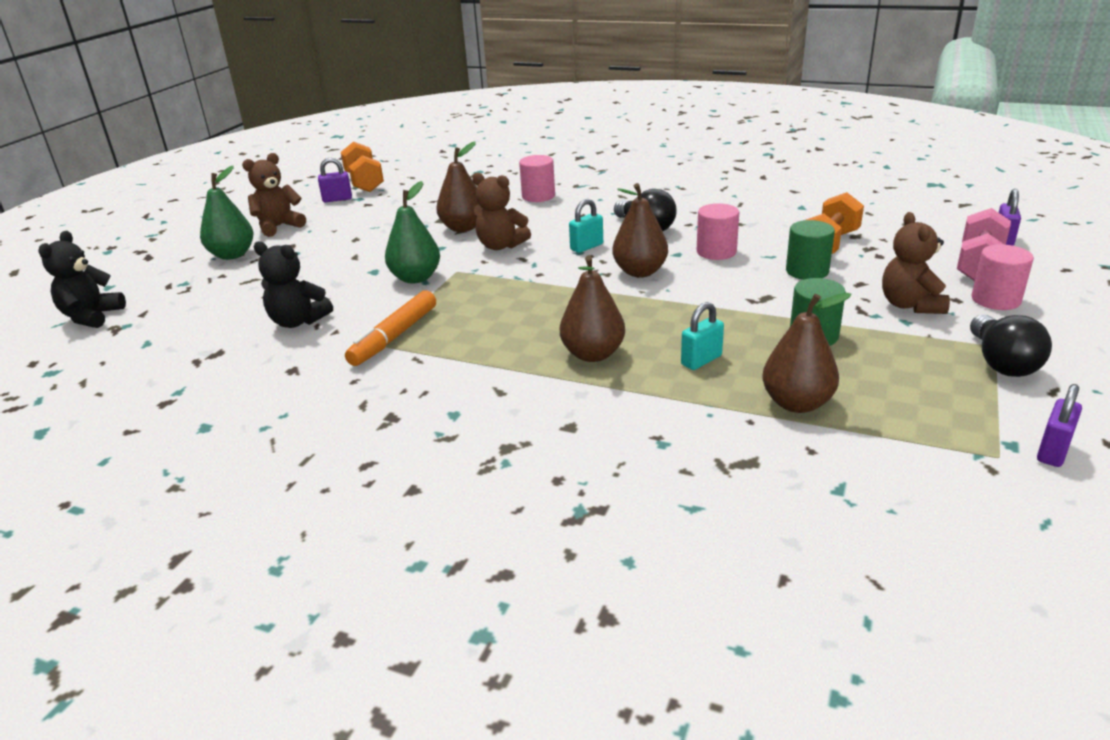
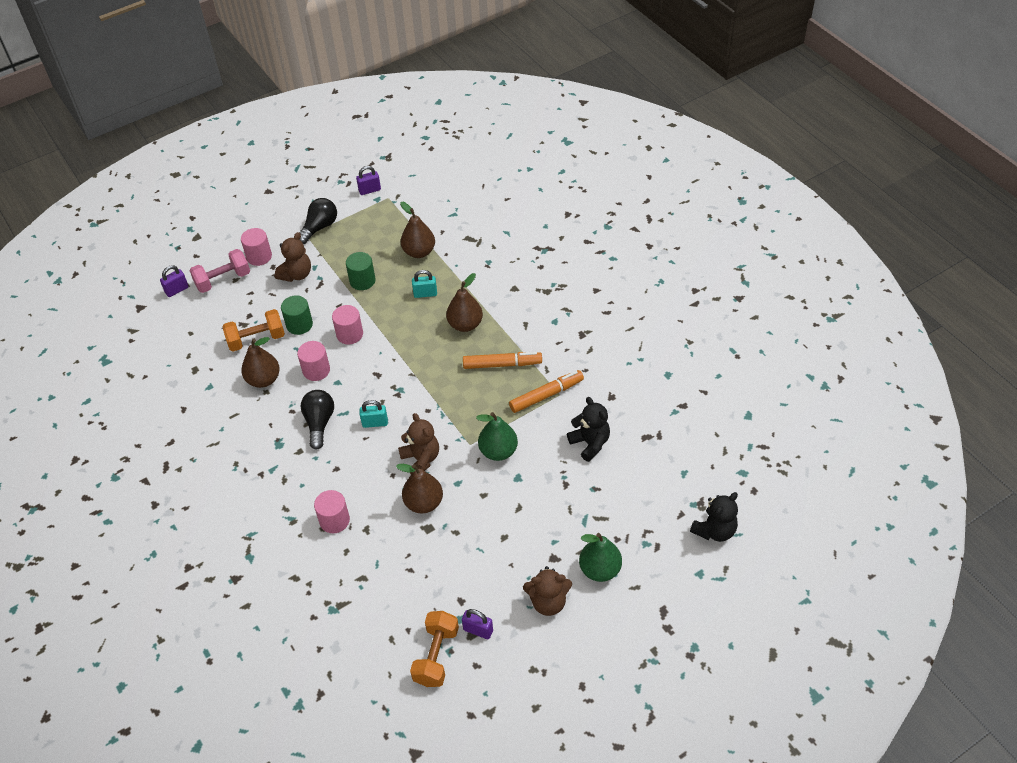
camera: 145 degrees left, 20 degrees up
(489, 339) = (502, 364): none -> orange marker
(640, 272) = (375, 377): brown pear -> brown pear (264, 379)
(732, 287) = (349, 334): none -> pink cylinder

